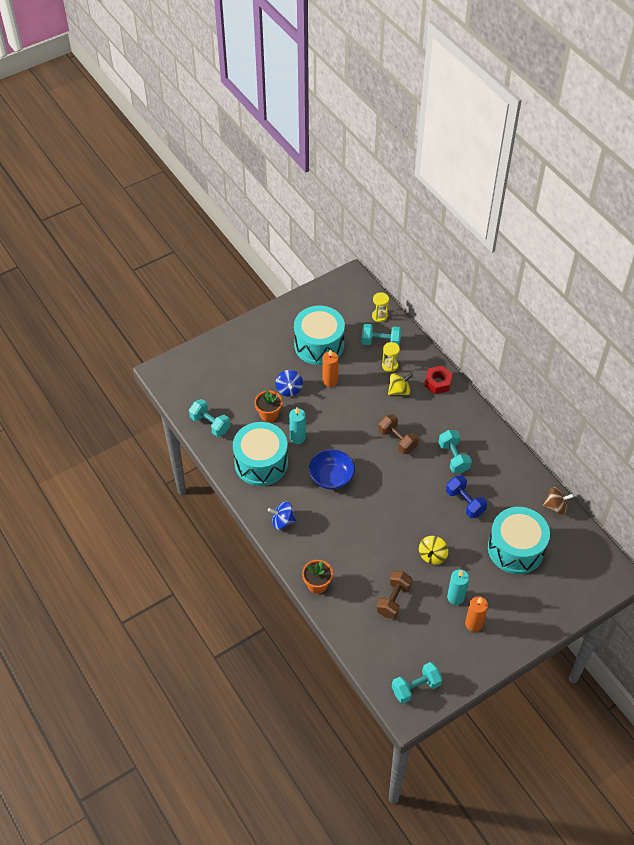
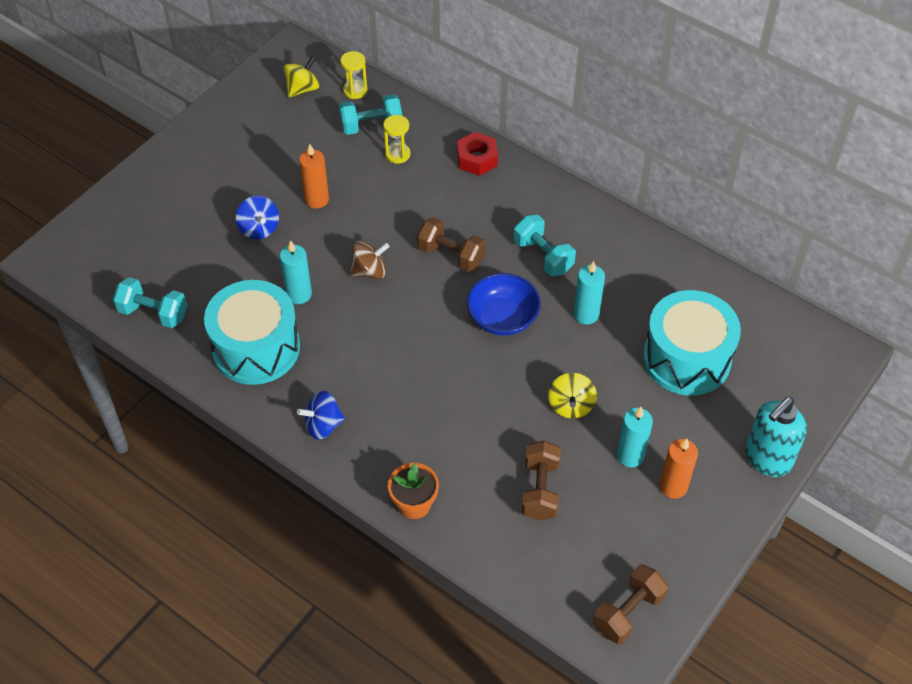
camera: 20 degrees left, 0 degrees up
(269, 414) = (241, 273): orange flower pot -> none
(319, 345) = (280, 154): turquoise drum -> none
(331, 477) = (373, 337): blue bowl -> blue bowl (502, 318)
(399, 391) = (425, 185): yellow spinning top -> yellow spinning top (302, 89)
(416, 687) = (628, 612): turquoise dumbbell -> brown dumbbell
(465, 502) = (586, 314): blue dumbbell -> turquoise candle
(538, 626) = (767, 459): none -> turquoise soap dispenser
(555, 506) = (716, 282): brown spinning top -> brown spinning top (369, 271)

